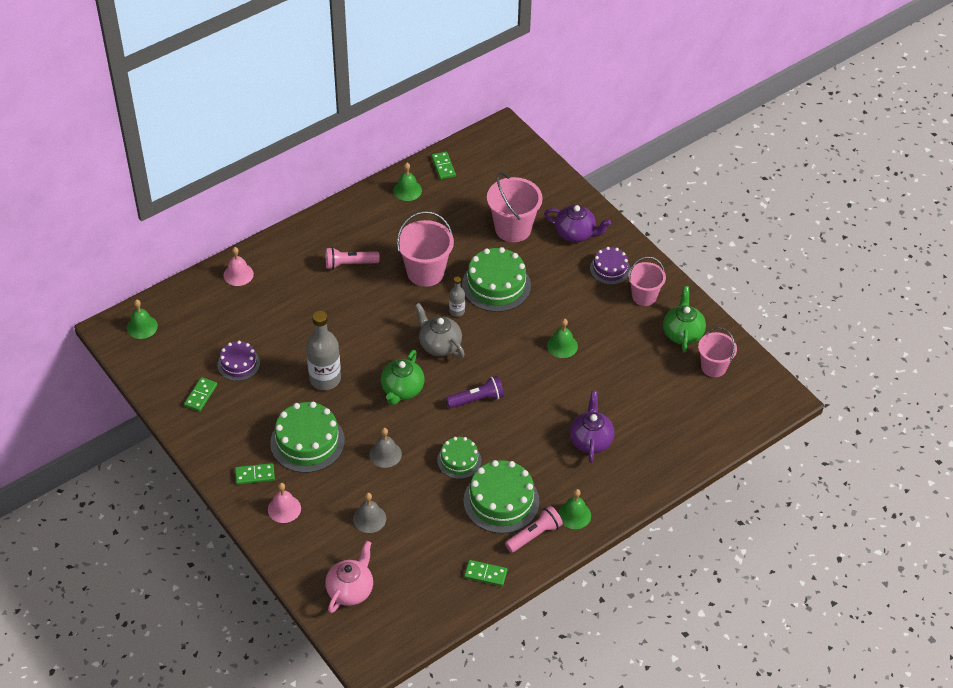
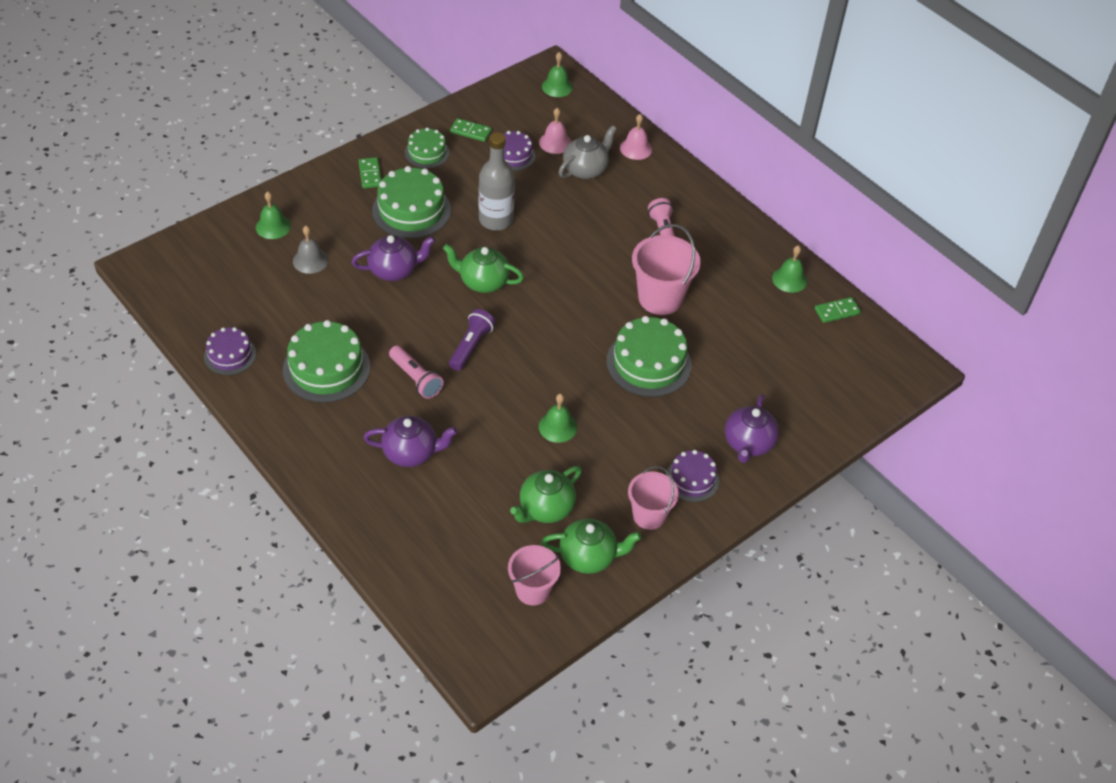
camera: 85 degrees right, 0 degrees up
(284, 509) = (327, 197): pink bell -> pink bell (555, 142)
(350, 590) = (223, 249): pink teapot -> none
(385, 454) = (394, 270): grey bell -> purple teapot
(439, 345) = (550, 312): grey teapot -> grey teapot (585, 169)
(457, 311) = (603, 327): grey bottle -> none
(459, 460) = (384, 331): green cake -> green cake (427, 153)
(477, 399) = (471, 346): purple flashlight -> purple flashlight turned 135 degrees counterclockwise
(485, 574) = (230, 355): green domino -> purple cake
(513, 228) = (745, 379): pink bucket -> none
(534, 535) = (277, 398): pink flashlight -> pink flashlight (415, 379)
(574, 515) = (303, 435): green bell -> green bell (273, 226)
(641, 356) = (545, 508): none -> green teapot

